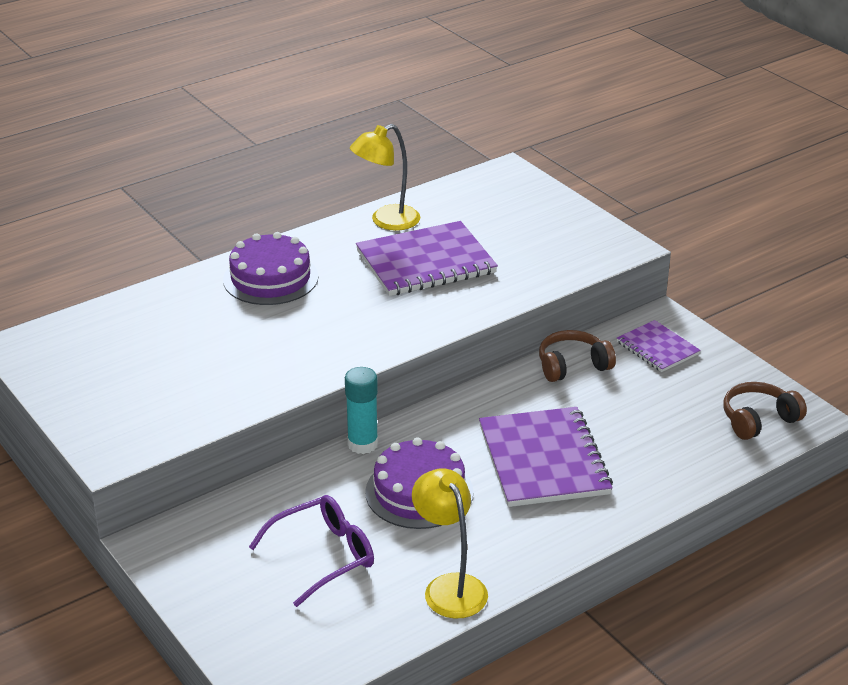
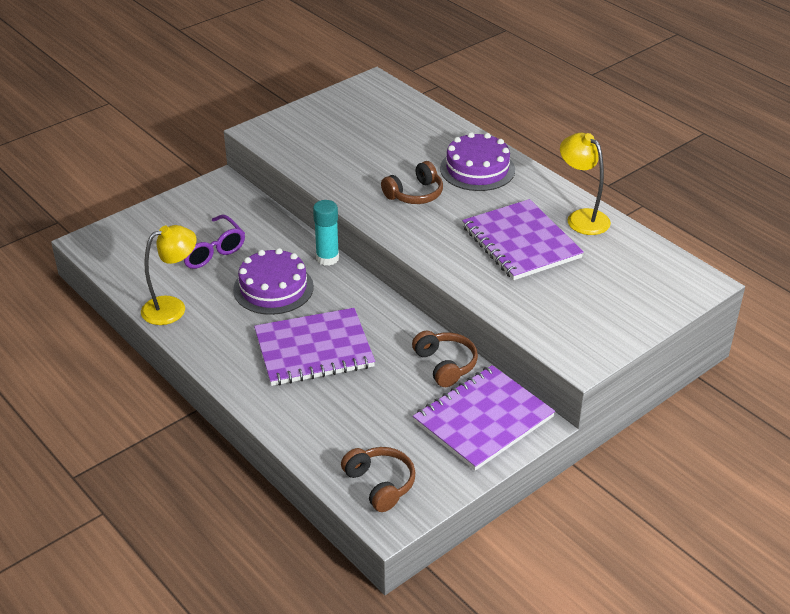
camera: 85 degrees right, 5 degrees up
(313, 326) = (414, 194): none -> brown headphones
(657, 348) = (483, 419): purple notebook -> purple notebook, size x1.79

